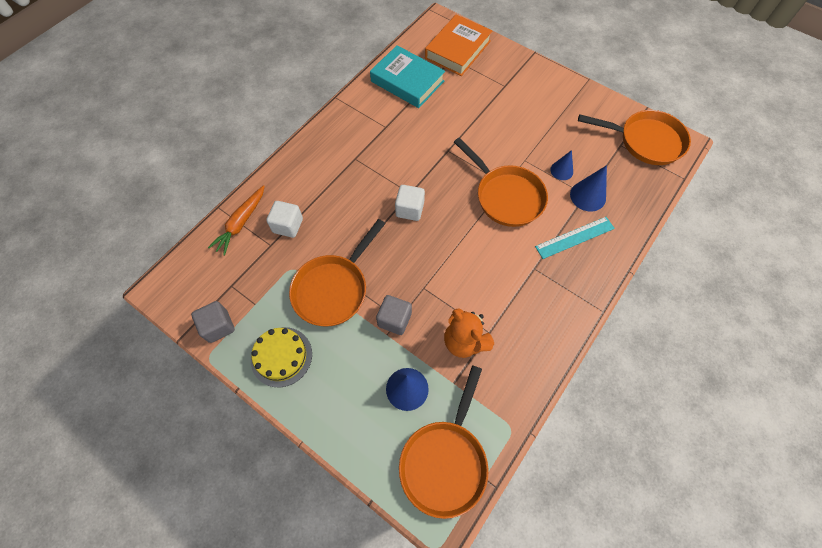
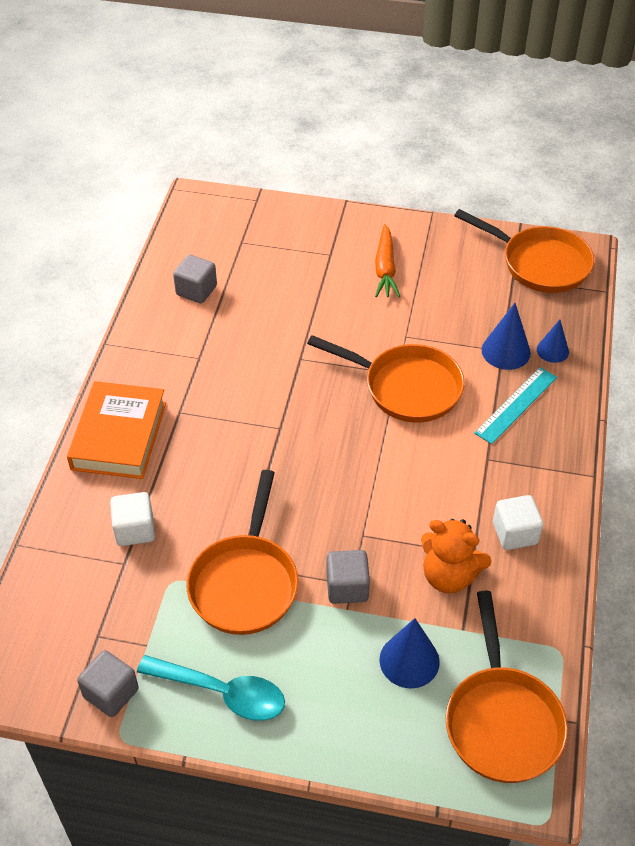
camera: 25 degrees left, 15 degrees down
(241, 223) = (64, 552): orange carrot -> orange carrot (385, 268)
(281, 356) = (222, 693): yellow cake -> turquoise spoon
(407, 81) = (196, 290): turquoise book -> grey cube
(409, 209) = (291, 448): white cube -> white cube (515, 533)
(457, 50) = (243, 229): orange book -> orange book (119, 436)
(561, 170) = (458, 332): blue cone -> blue cone (552, 350)
(646, 141) = (540, 263): orange pan -> orange pan turned 45 degrees clockwise

